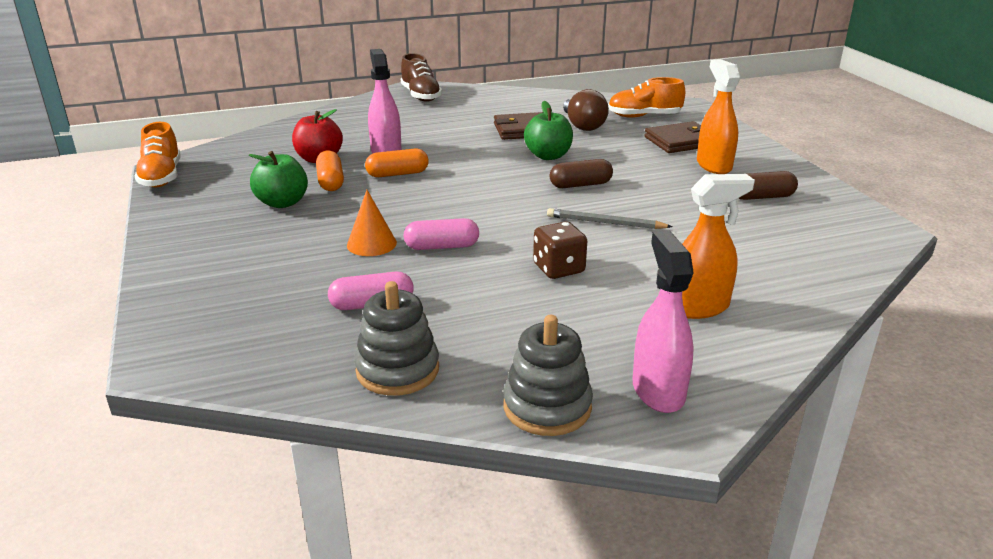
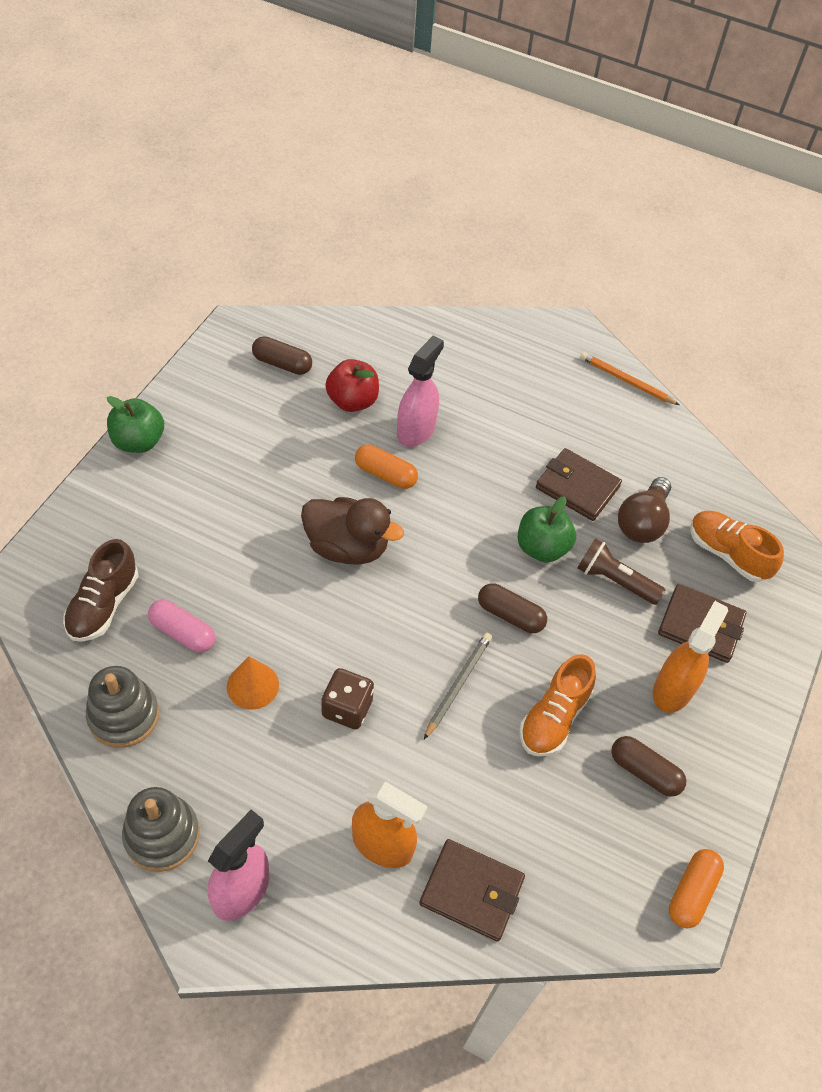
camera: 40 degrees right, 25 degrees up
(161, 177) = (218, 340): orange shoe -> orange shoe (554, 718)
(235, 166) = (282, 364): none -> brown capsule
(282, 203) = (260, 448): green apple -> green apple (138, 441)
(330, 182) = (324, 445): orange capsule -> orange capsule (691, 892)
(371, 244) = (260, 559): orange cone -> orange cone (252, 685)
(421, 96) = (558, 350): brown shoe -> brown shoe (103, 605)
(427, 210) = (347, 547): none -> brown duck
(442, 247) = (301, 606): pink capsule -> none
(480, 90) = (626, 381): none -> orange pencil
(605, 223) = (458, 685): grey pencil -> grey pencil turned 60 degrees clockwise
(609, 148) = (615, 581): none -> brown flashlight
(783, 291) = (471, 891): none -> brown wallet

